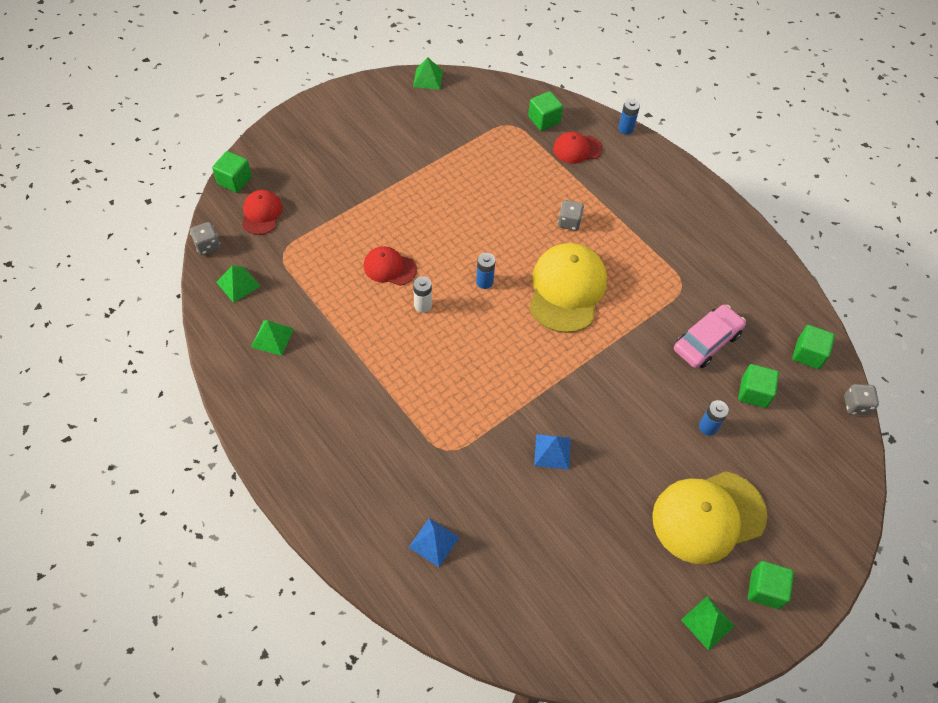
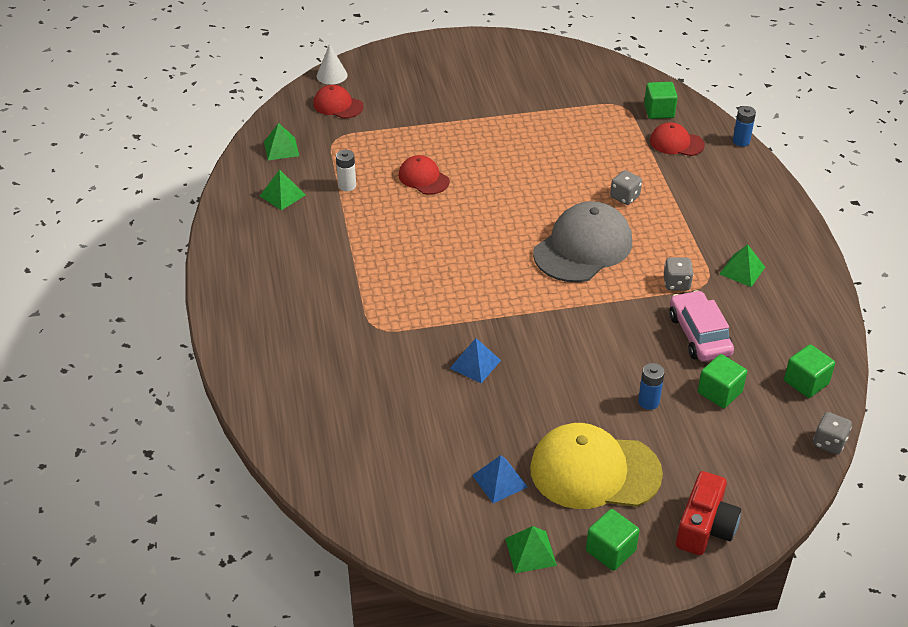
camera: 30 degrees right, 15 degrees down
(207, 245) = (275, 114): grey dice -> grey dice (676, 283)
(234, 180) = (332, 75): green cube -> white cone
(261, 213) = (338, 105): red cap -> red cap turned 90 degrees counterclockwise
(423, 305) = (433, 215): white battery -> white battery (347, 186)
(428, 78) = (565, 49): green pyramid -> green pyramid (742, 270)
(434, 542) = (315, 389): blue pyramid -> blue pyramid (500, 481)
(484, 282) = (505, 216): blue battery -> none
(567, 289) = (583, 247): yellow cap -> grey cap
(706, 342) = (699, 335): pink car -> pink car turned 90 degrees counterclockwise
(818, 531) = (705, 527): none -> red camera

